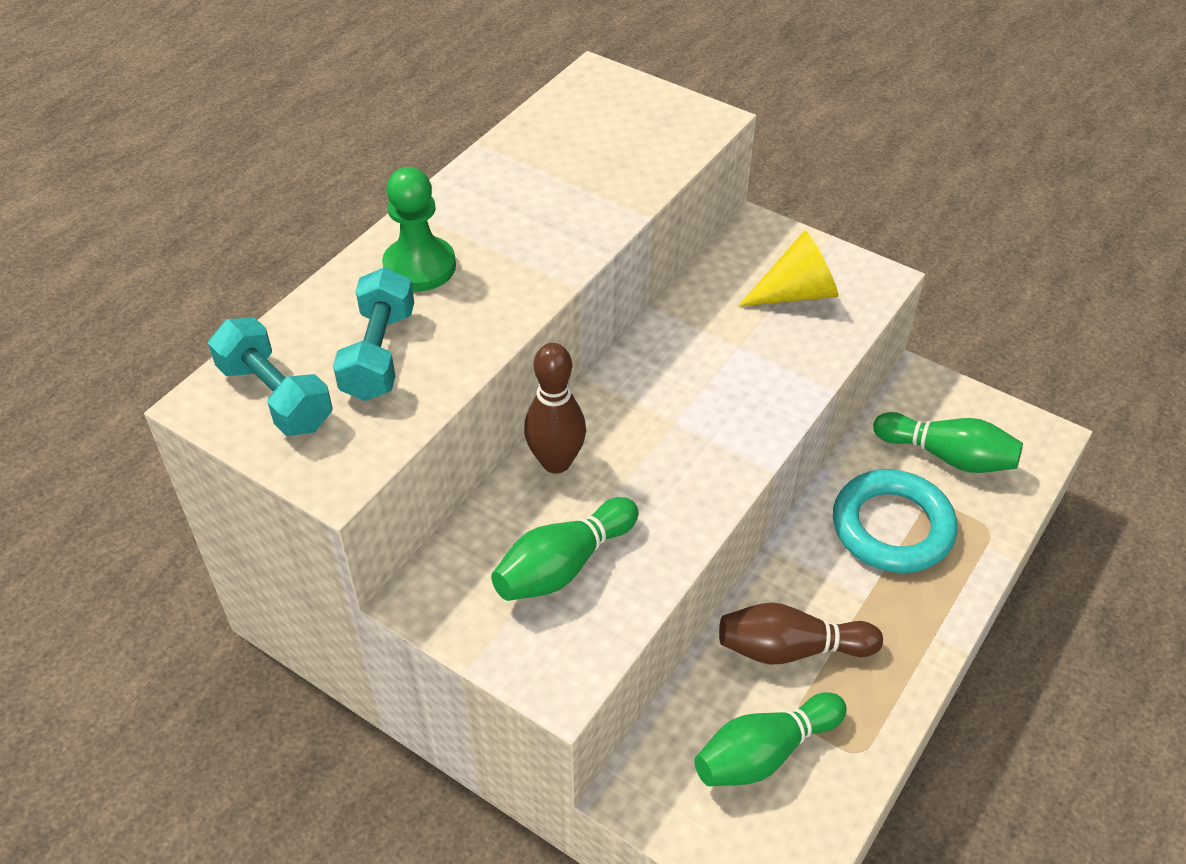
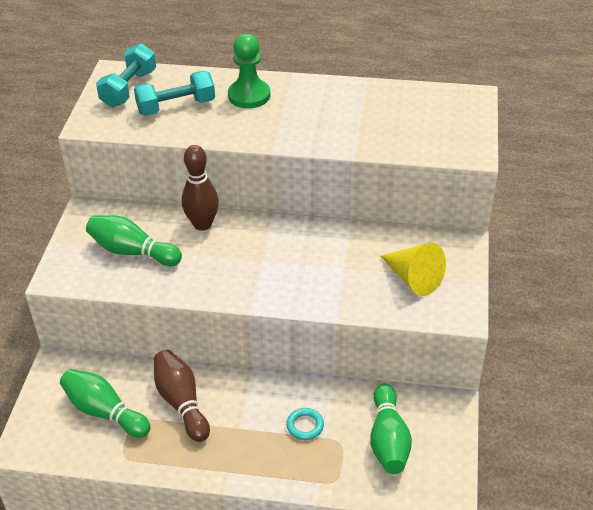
camera: 65 degrees right, 5 degrees down
(892, 527) = (305, 426): turquoise ring -> turquoise ring, size x0.43

